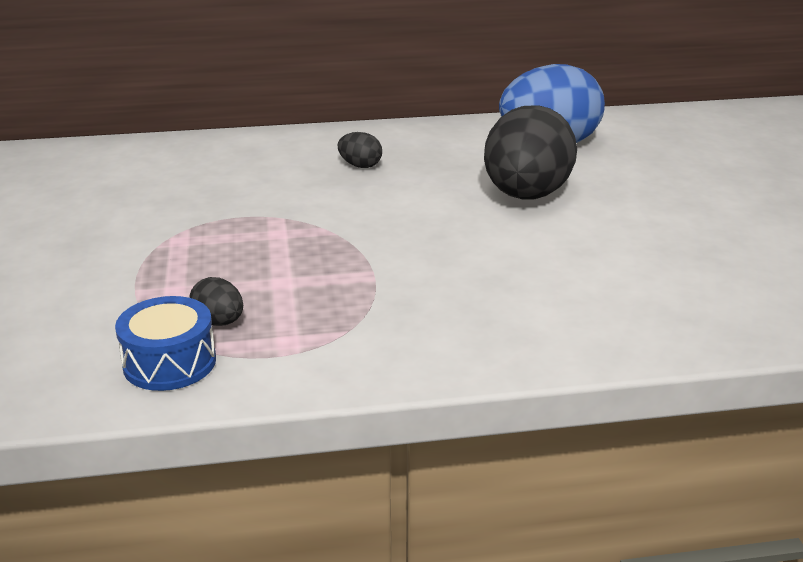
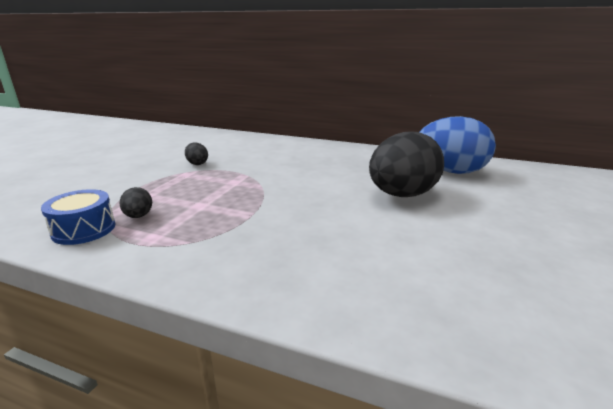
camera: 30 degrees right, 5 degrees down
(360, 166) = (321, 161): black egg -> black egg (197, 163)

